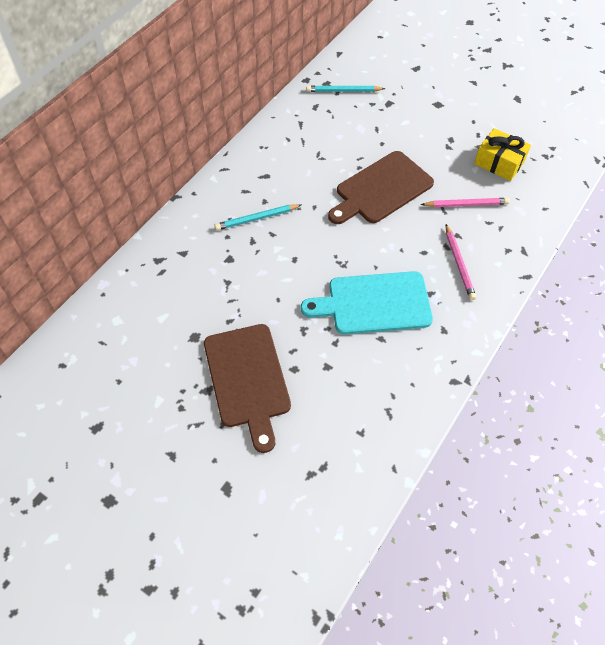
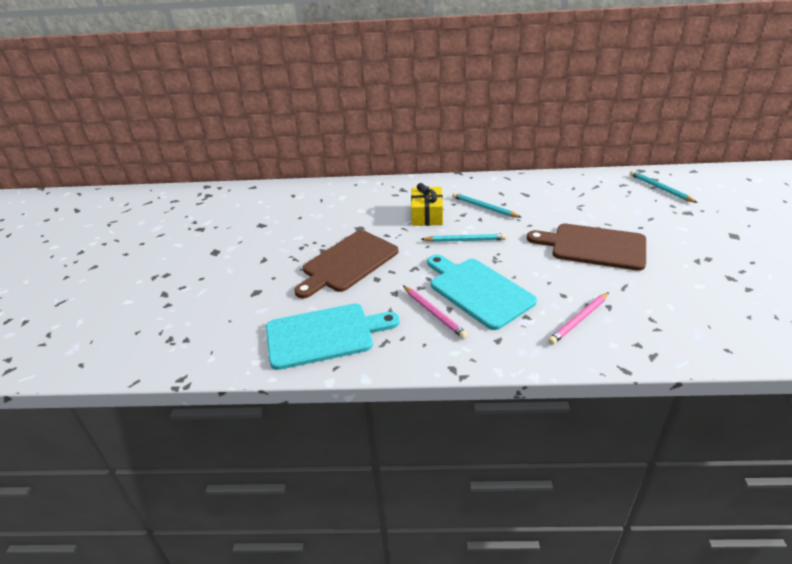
camera: 60 degrees right, 20 degrees down
(295, 266) = (465, 240): none -> turquoise pencil
(344, 456) = (324, 335): none -> turquoise cutting board
(466, 204) = (650, 297): pink pencil -> pink pencil (434, 313)
(499, 163) = (731, 297): yellow gift -> yellow gift (427, 215)

